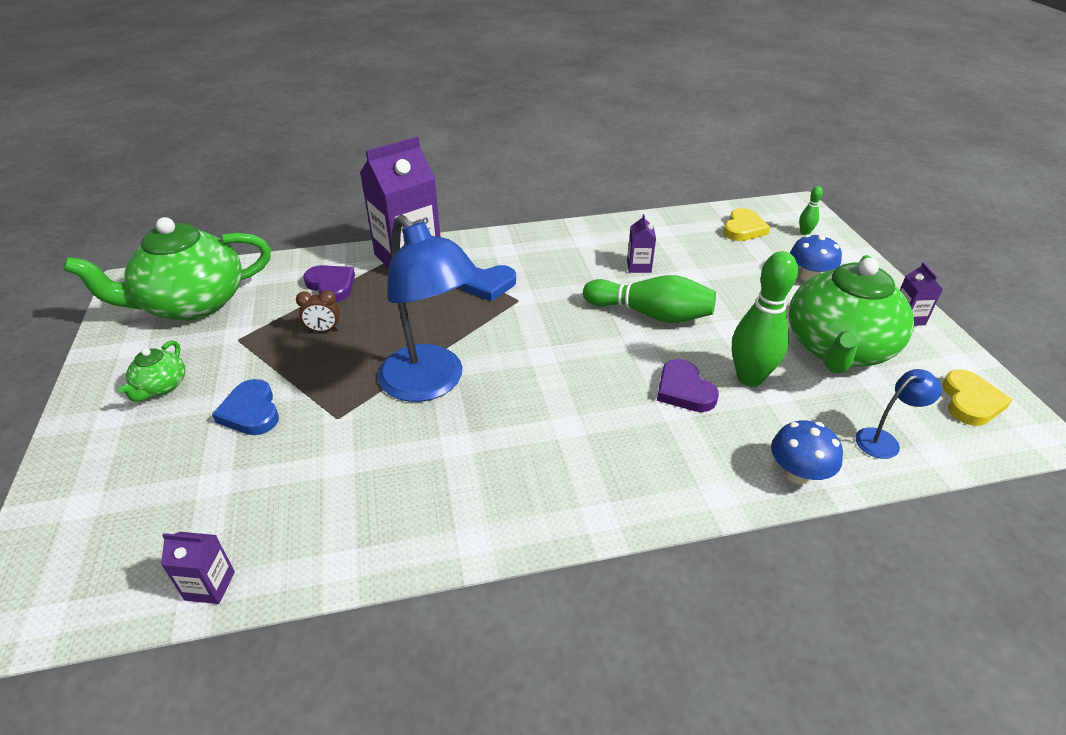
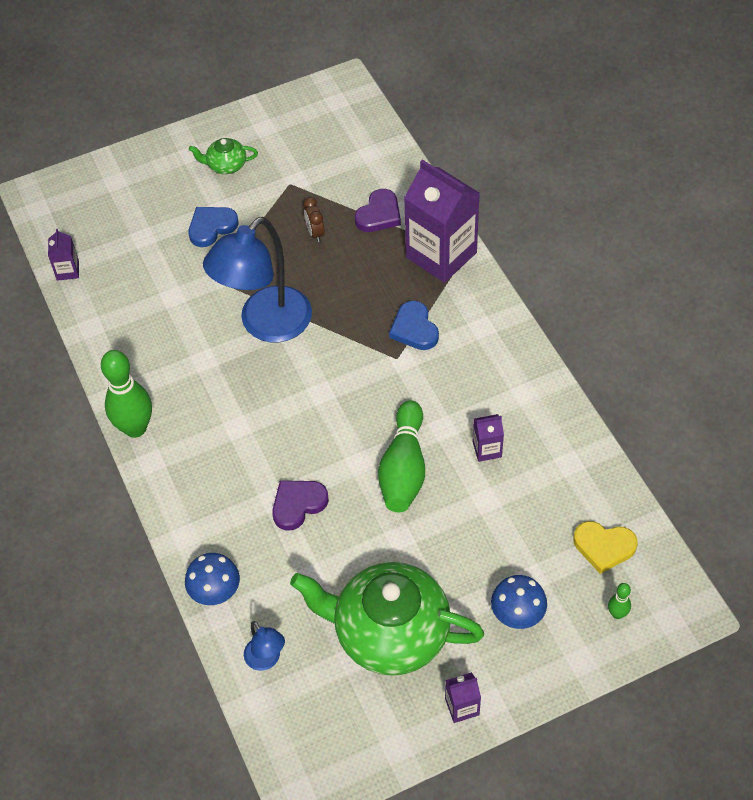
camera: 80 degrees right, 15 degrees up
(192, 304) = (326, 135): green teapot -> none
(749, 378) = (327, 555): green bowling pin -> green bowling pin (135, 428)
(970, 401) = (334, 743): yellow heart -> none

